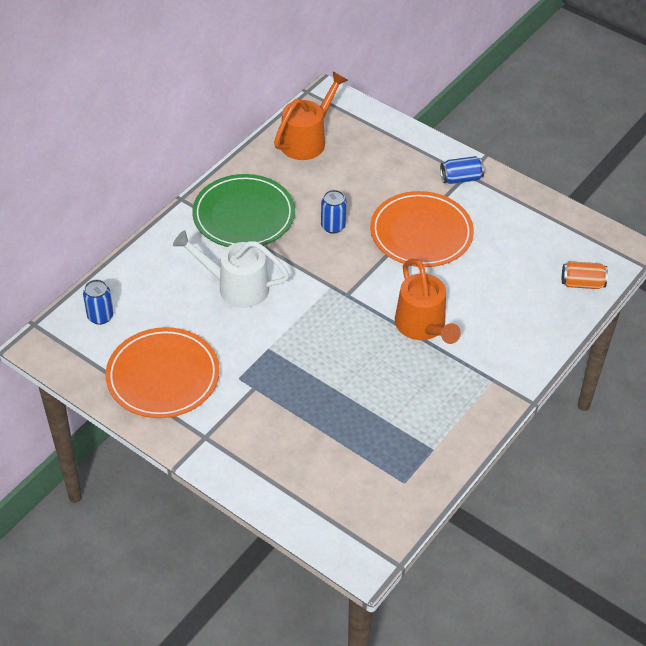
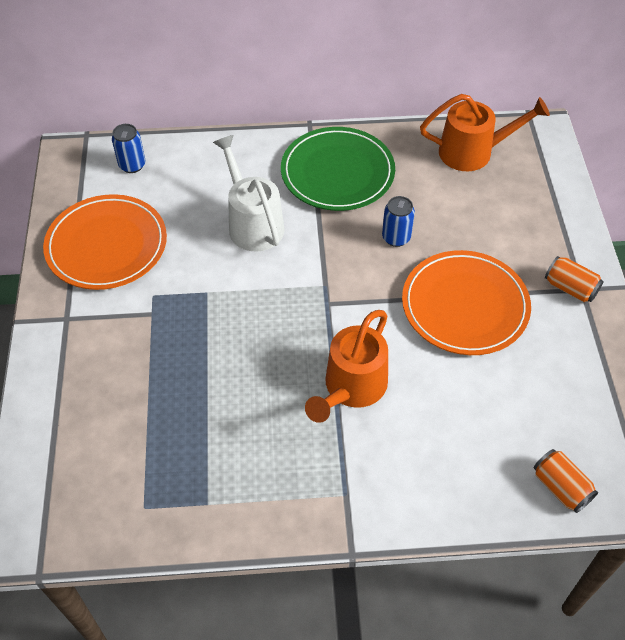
camera: 50 degrees right, 5 degrees up
(461, 178) = (570, 288): blue can -> orange can

